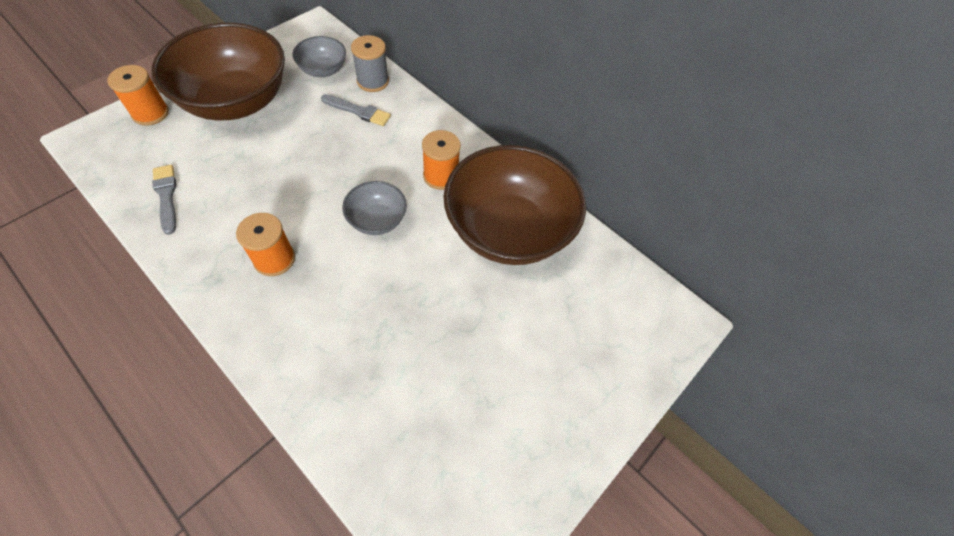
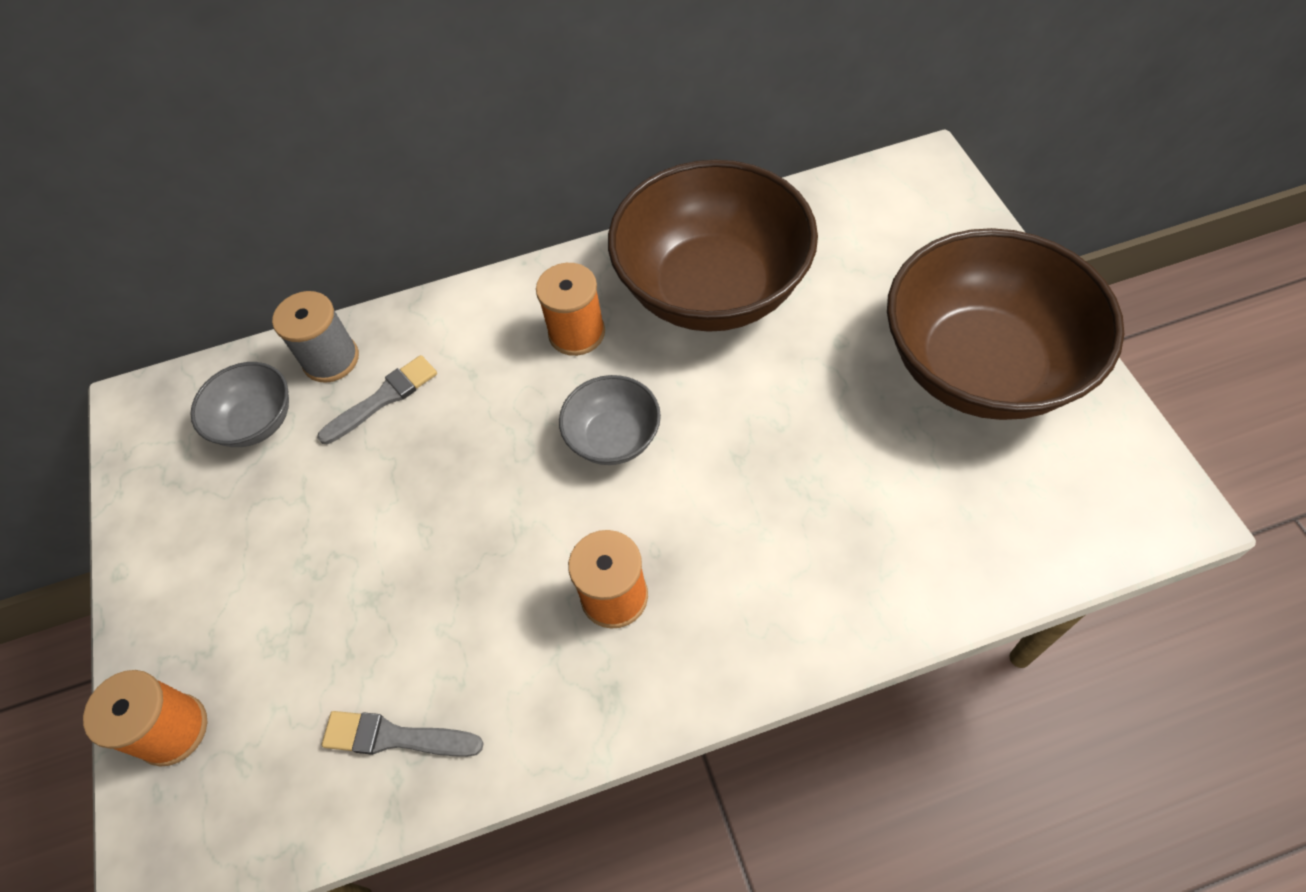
camera: 50 degrees left, 0 degrees up
(236, 101) = (240, 575): brown bowl -> brown bowl (981, 366)

